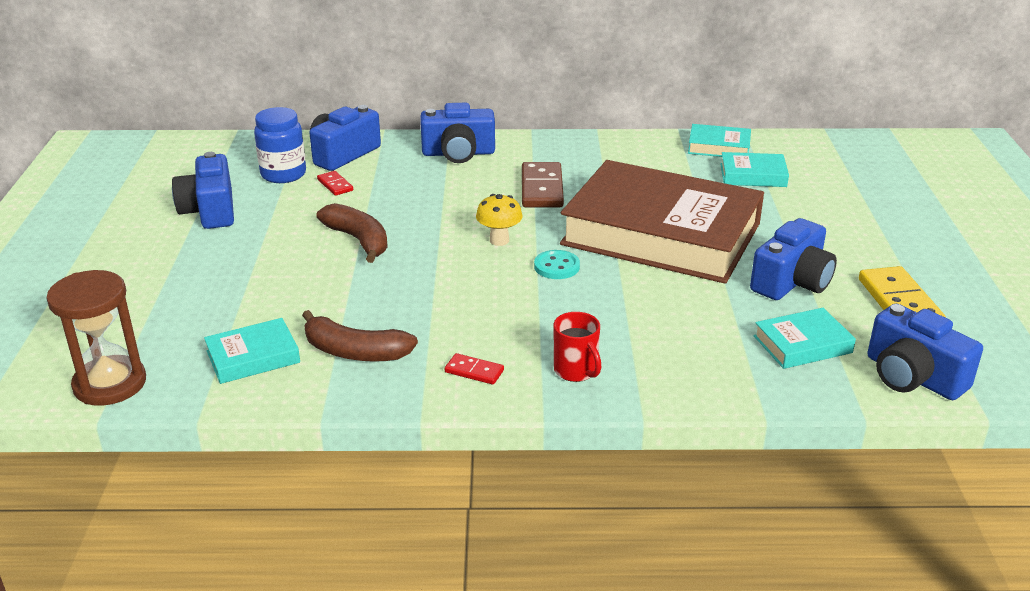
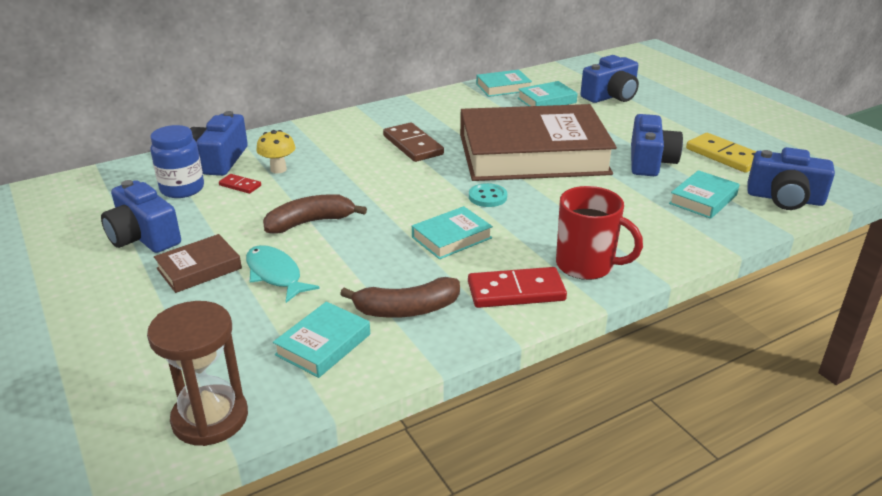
camera: 30 degrees left, 0 degrees up
(224, 254) = (199, 268): none -> brown book
(279, 280) = (275, 274): none -> turquoise fish
(359, 240) = (310, 222): brown banana -> brown banana turned 45 degrees counterclockwise
(458, 153) = (318, 136): blue camera -> blue camera (611, 96)
(472, 297) = (451, 238): none -> turquoise book
(474, 371) = (516, 291): red domino -> red domino, size x1.92
(499, 240) = (424, 190): yellow mushroom -> yellow mushroom (278, 169)
(576, 371) = (586, 265): red mug -> red mug, size x1.58

